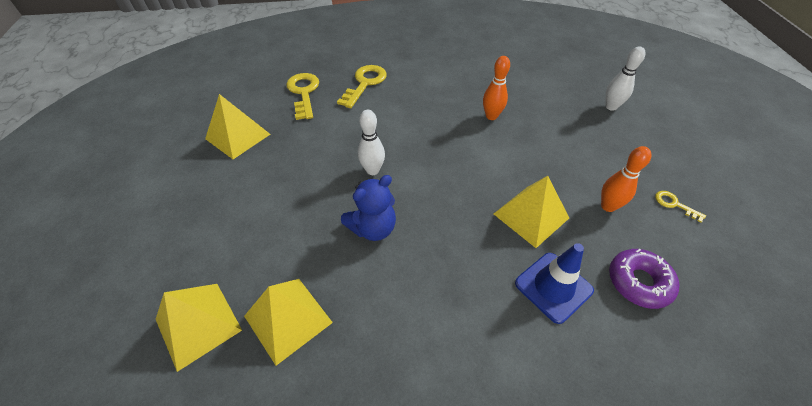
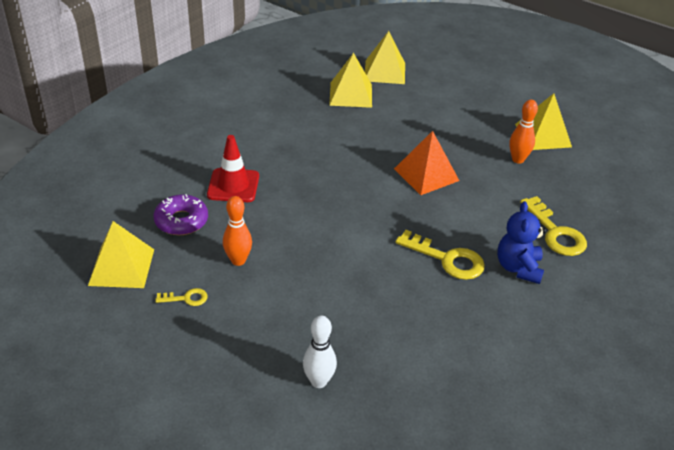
camera: 130 degrees right, 10 degrees down
(303, 93) = (576, 190): yellow key -> yellow key (447, 259)
(372, 170) = (426, 174): white bowling pin -> orange pyramid
(373, 228) = (372, 147): blue teddy bear -> blue teddy bear (518, 268)
(491, 116) = (412, 279): orange bowling pin -> orange bowling pin (518, 159)
(531, 216) = (287, 216): yellow pyramid -> yellow pyramid (121, 267)
(553, 287) = (233, 186): blue traffic cone -> red traffic cone

